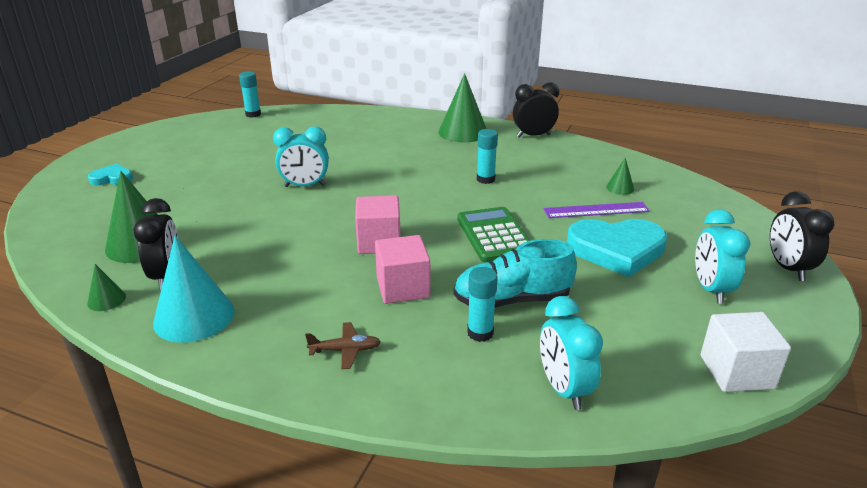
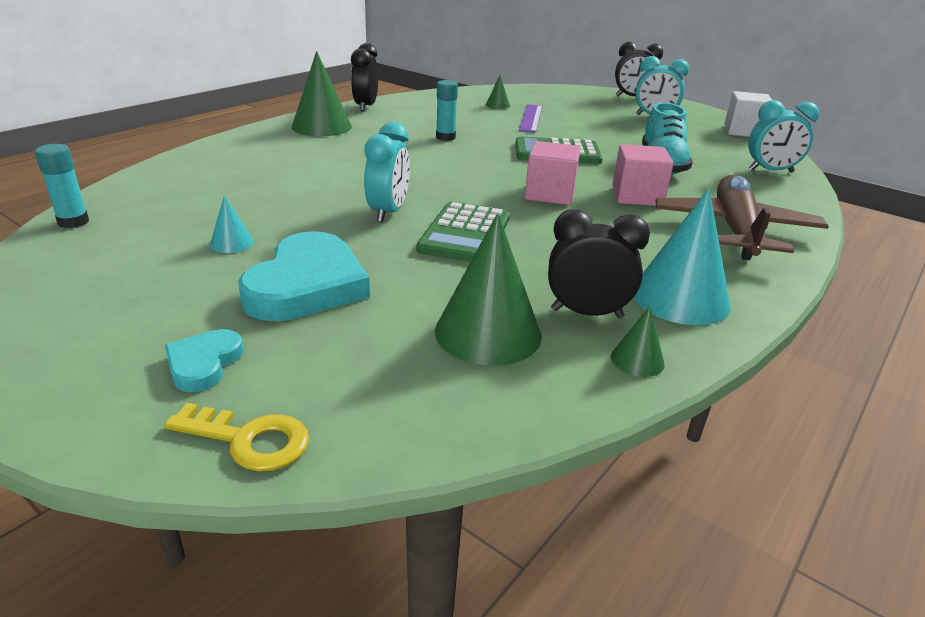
camera: 75 degrees left, 0 degrees up
(51, 202) = (249, 440): none -> yellow key
(240, 153) = (231, 243): none -> turquoise cone
(280, 217) = (465, 234): none -> green calculator
(345, 350) = (735, 230): brown plane -> brown plane, size x2.48
(480, 333) = (707, 181): turquoise glue stick -> none
(616, 250) = (596, 125): turquoise heart -> turquoise heart (307, 285)

